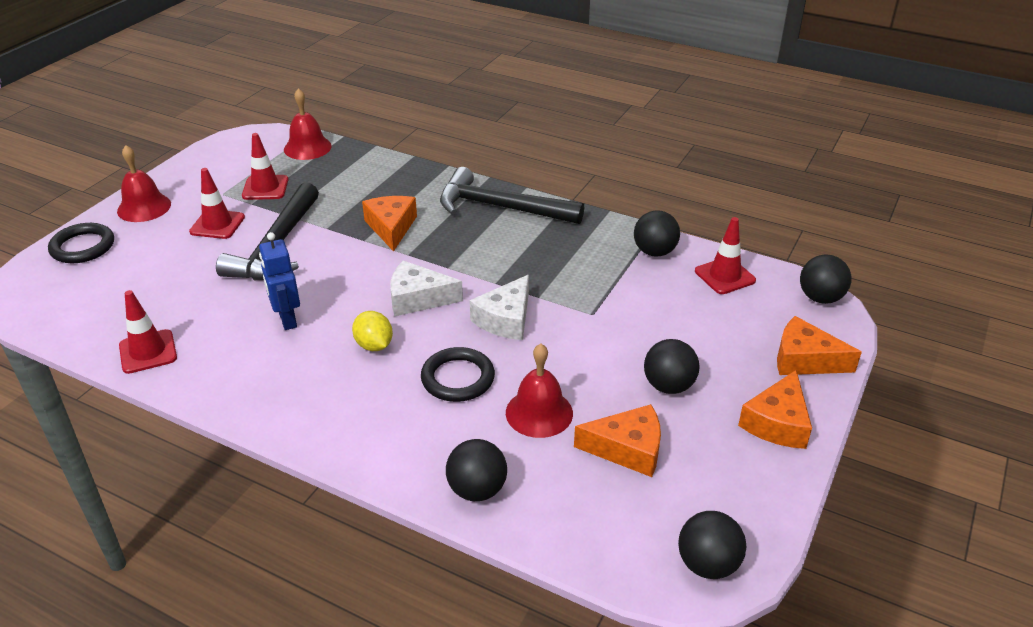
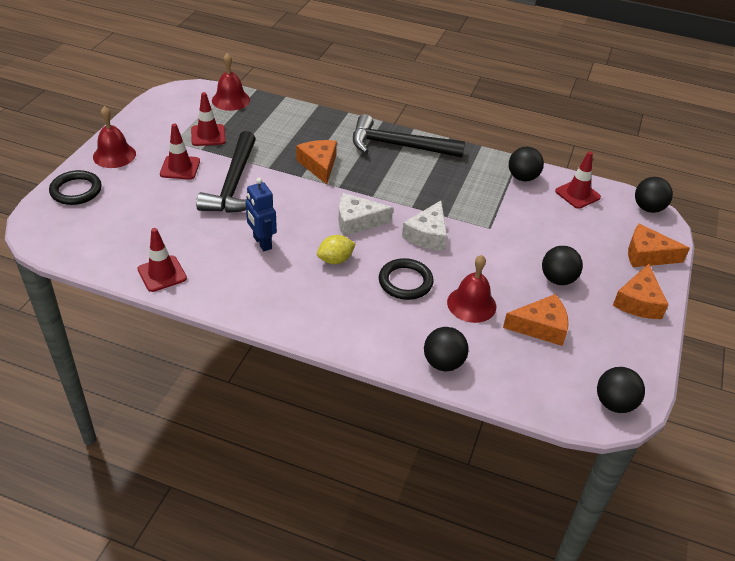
camera: 10 degrees left, 5 degrees up
(374, 345) = (335, 260): yellow lemon -> yellow lemon turned 75 degrees counterclockwise

